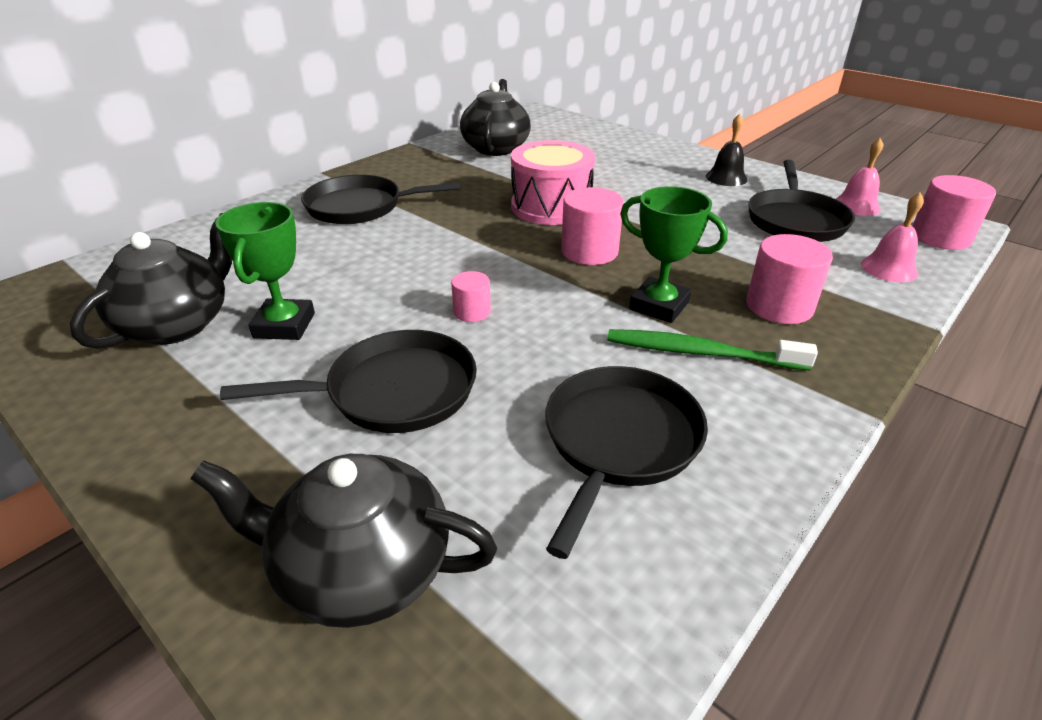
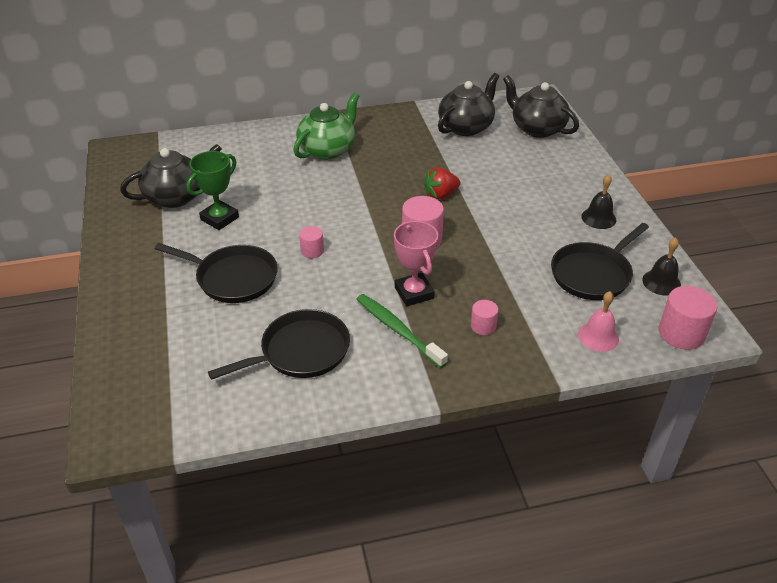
camera: 35 degrees right, 5 degrees up
(359, 207) = (328, 149): black pan -> green teapot
(361, 569) = (152, 347): black teapot -> black teapot (537, 128)
(551, 207) = (440, 195): pink drum -> red strawberry
(659, 306) = (414, 293): green trophy -> pink trophy
(779, 306) = (483, 326): pink cylinder -> pink cylinder, size x0.56
(856, 206) = (661, 282): pink bell -> black bell

